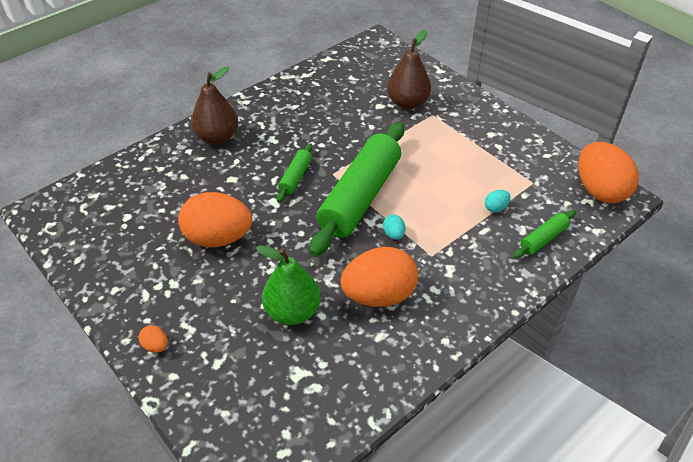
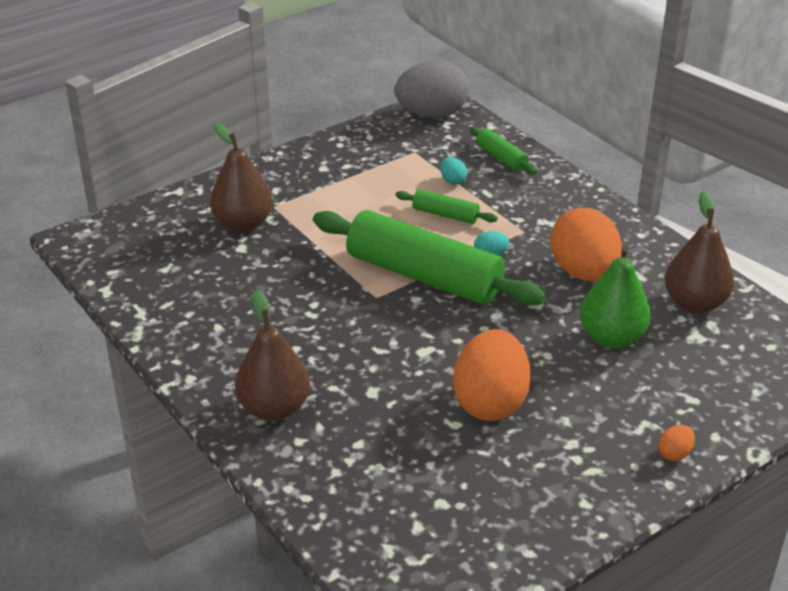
camera: 85 degrees left, 10 degrees down
(295, 177) = (379, 329): green rolling pin -> green rolling pin (445, 215)
(344, 376) = (694, 303): none -> brown pear
(599, 190) = (432, 114): orange egg -> grey egg

